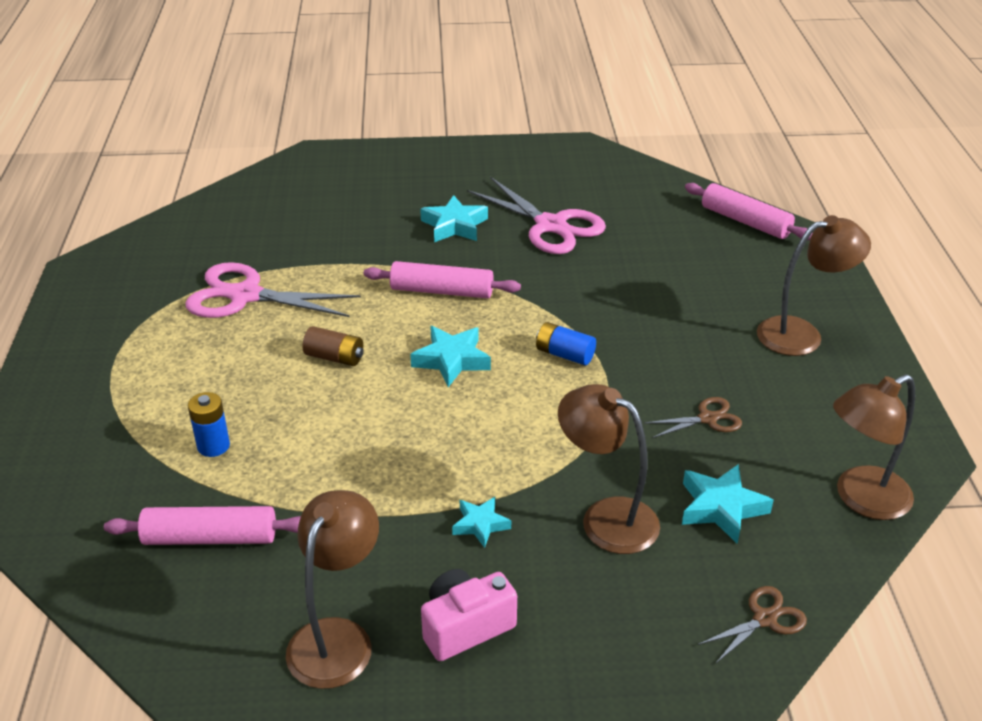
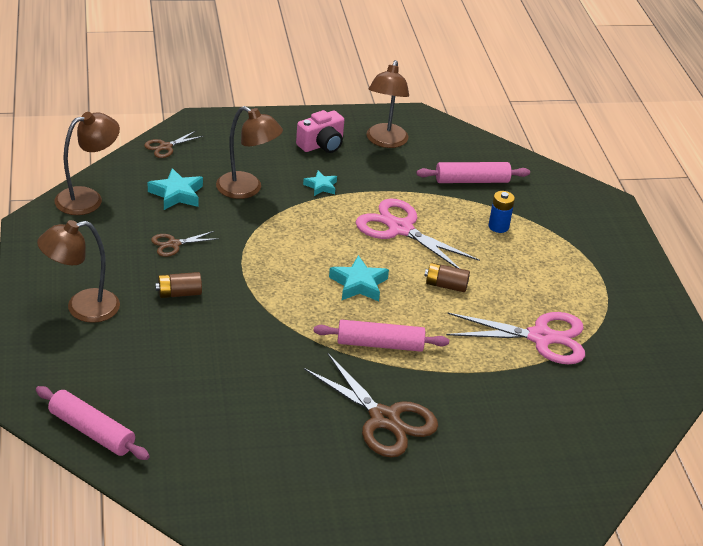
camera: 170 degrees right, 0 degrees up
(454, 225) = (385, 419): turquoise star -> brown scissors
(551, 226) = (290, 421): pink scissors -> pink scissors (400, 229)
(564, 354) = (274, 289): blue battery -> none
(686, 350) = (179, 293): none -> brown battery

